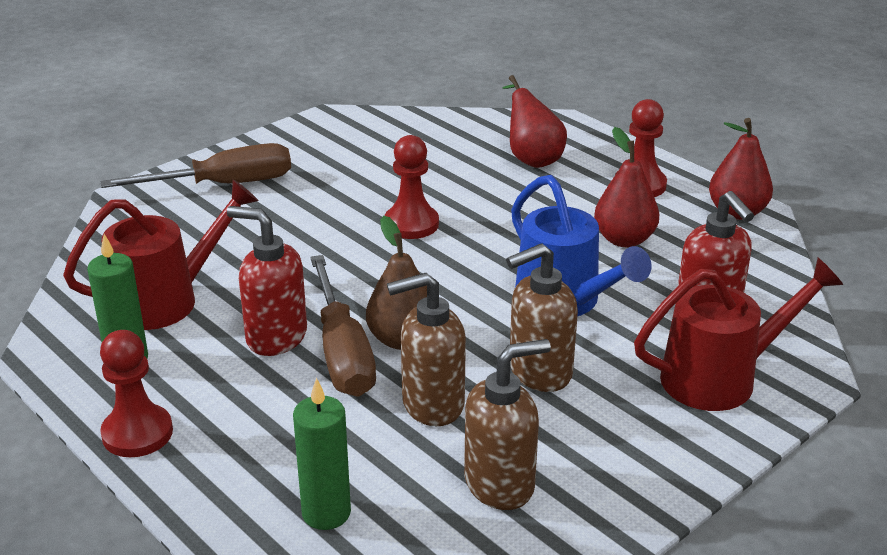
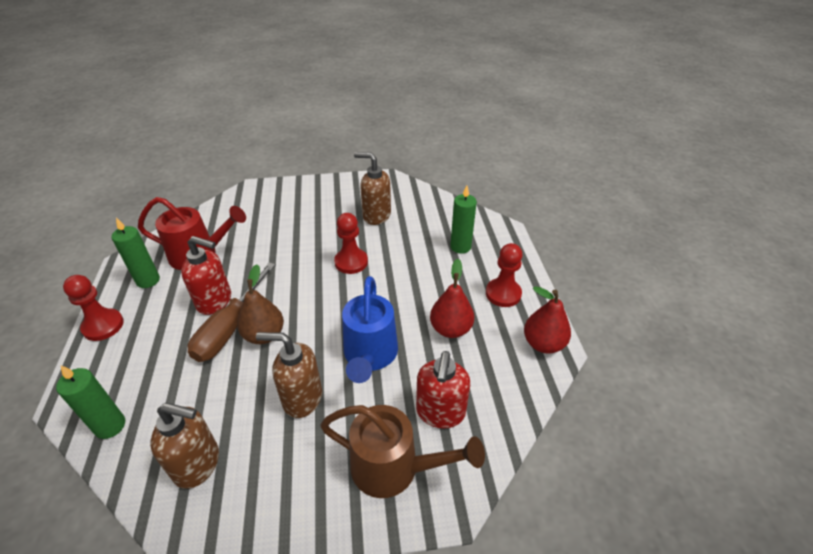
camera: 35 degrees right, 10 degrees up
(223, 184) = (296, 199): brown screwdriver -> none
(275, 337) = (215, 301): red soap dispenser -> red soap dispenser turned 135 degrees clockwise
(432, 404) = (229, 387): brown soap dispenser -> brown soap dispenser (376, 216)
(531, 158) = (460, 247): red pear -> green candle
(721, 377) = (395, 468): red watering can -> brown watering can

